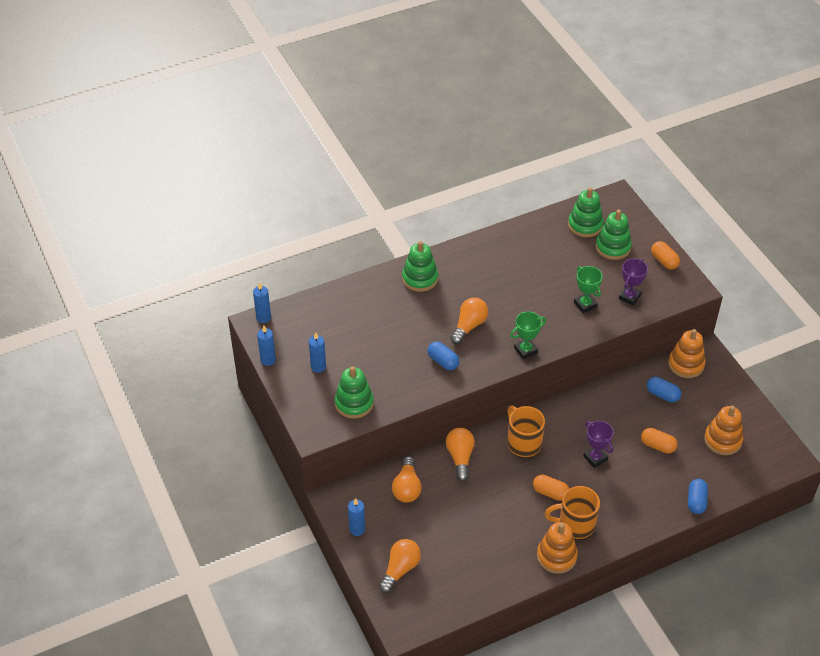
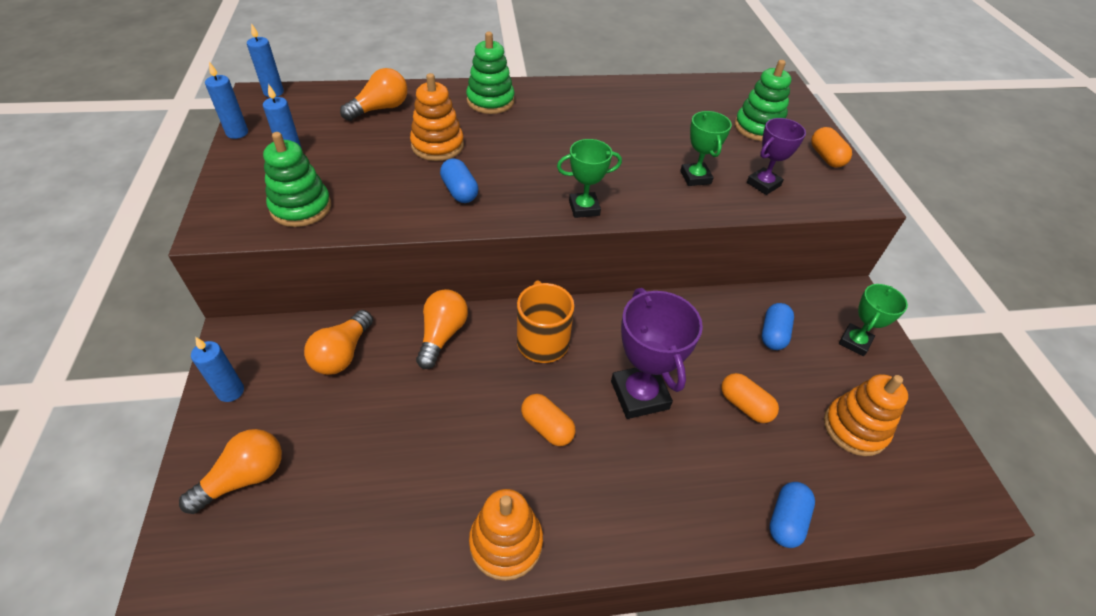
camera: 15 degrees right, 0 degrees up
(469, 326) = (521, 162): orange light bulb -> orange light bulb (380, 109)
(575, 524) = (563, 494): orange mug -> none
(585, 225) = (729, 99): green stacking toy -> none
(595, 458) = (639, 395): purple trophy -> purple trophy, size x1.64
(662, 395) = (773, 334): blue capsule -> blue capsule turned 60 degrees clockwise
(686, 364) = (819, 304): orange stacking toy -> orange stacking toy (437, 145)
(713, 385) = (854, 342): none -> green trophy

